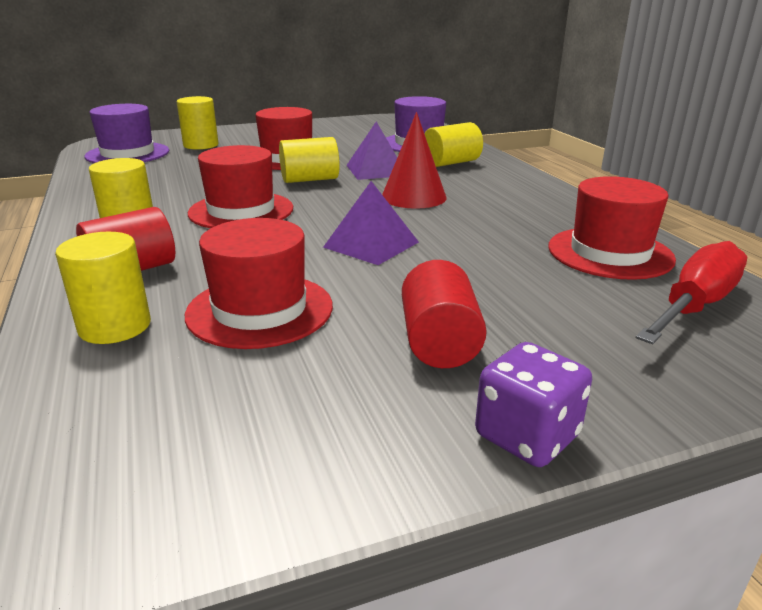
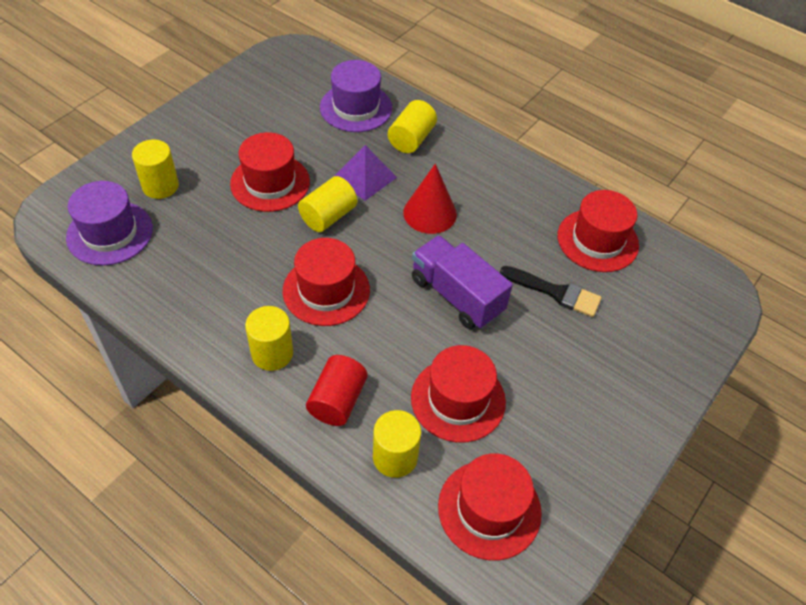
camera: 35 degrees left, 25 degrees up
(144, 417) = (489, 509): none -> red hat
(371, 244) = (457, 295): purple pyramid -> purple truck
(439, 342) = (571, 379): red cylinder -> none
(503, 272) = (555, 292): none -> black brush
(527, 436) = (651, 427): purple dice -> none
(695, 305) = (666, 281): red screwdriver -> none

